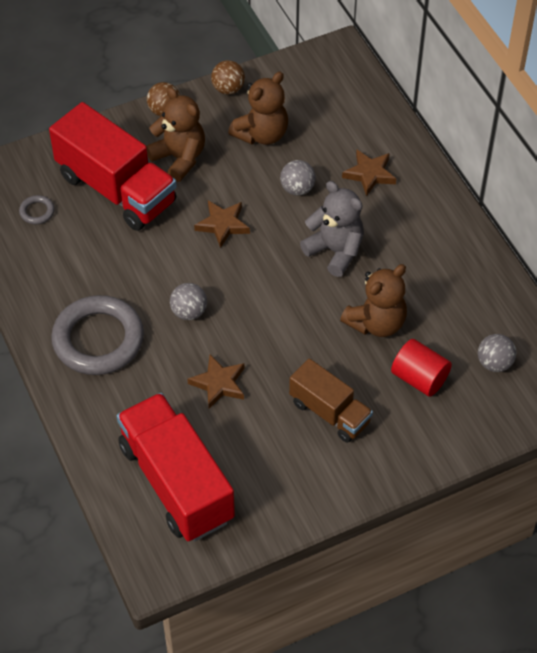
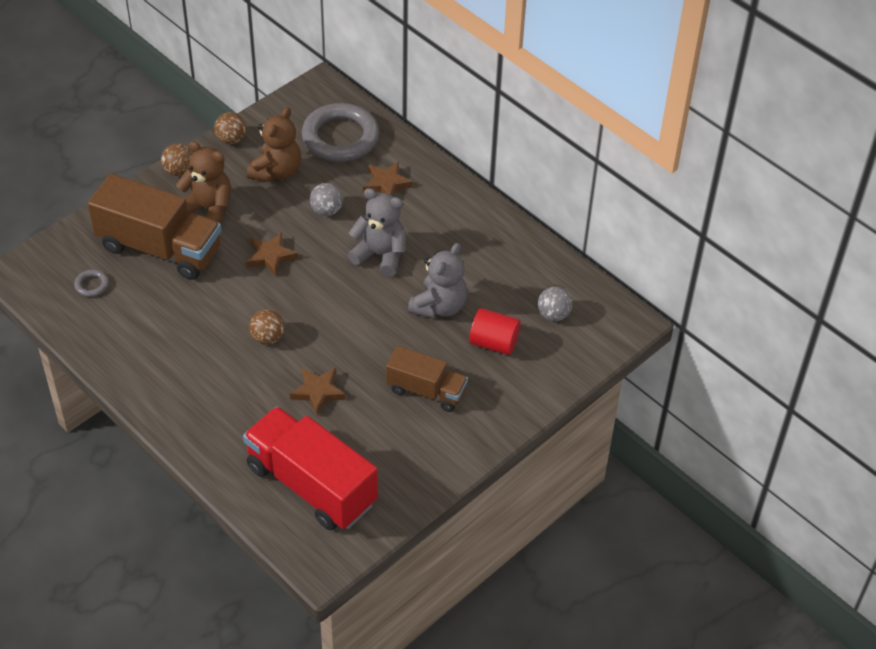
camera: 20 degrees left, 5 degrees down
(98, 339) = (192, 382): grey ring -> grey ring (340, 137)
(116, 189) = (160, 248): red truck -> brown truck
(189, 312) = (267, 338): grey ball -> brown ball
(376, 323) = (439, 306): brown teddy bear -> grey teddy bear

